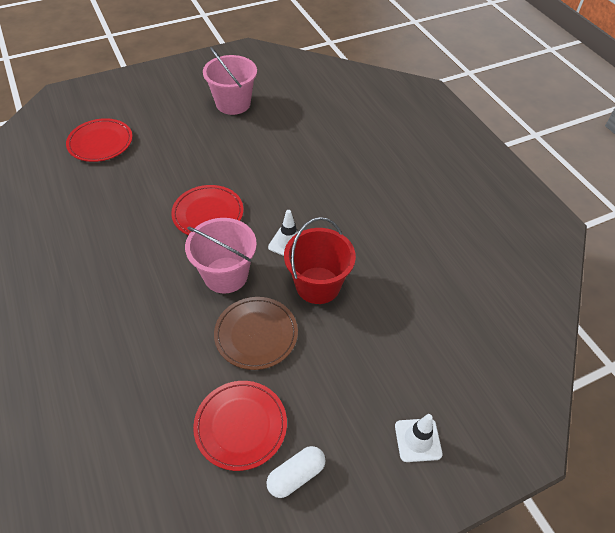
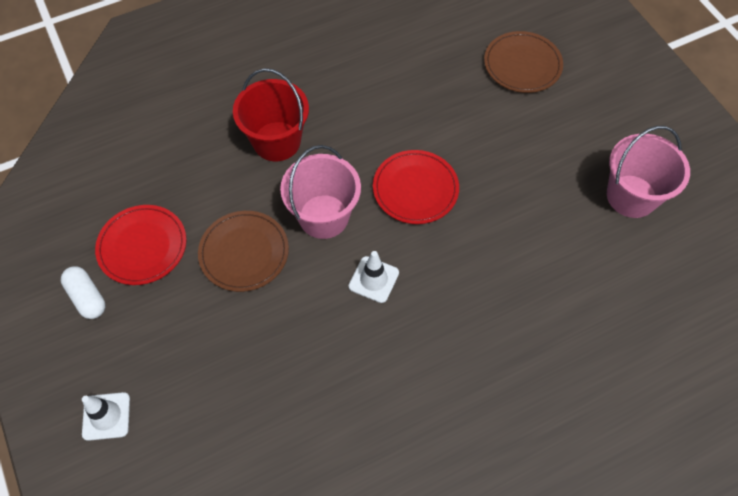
camera: 90 degrees right, 10 degrees up
(100, 143) = (522, 65): red plate -> brown plate
(318, 285) = (309, 314): red bucket -> red bucket (276, 141)

